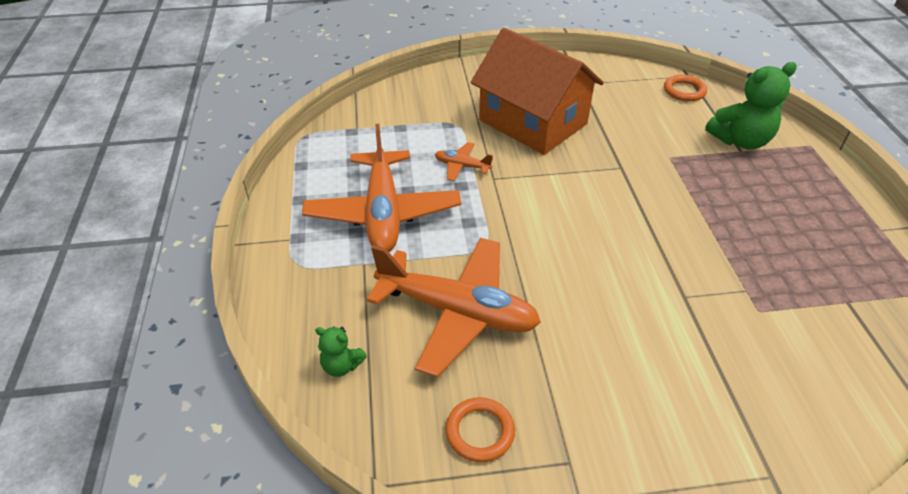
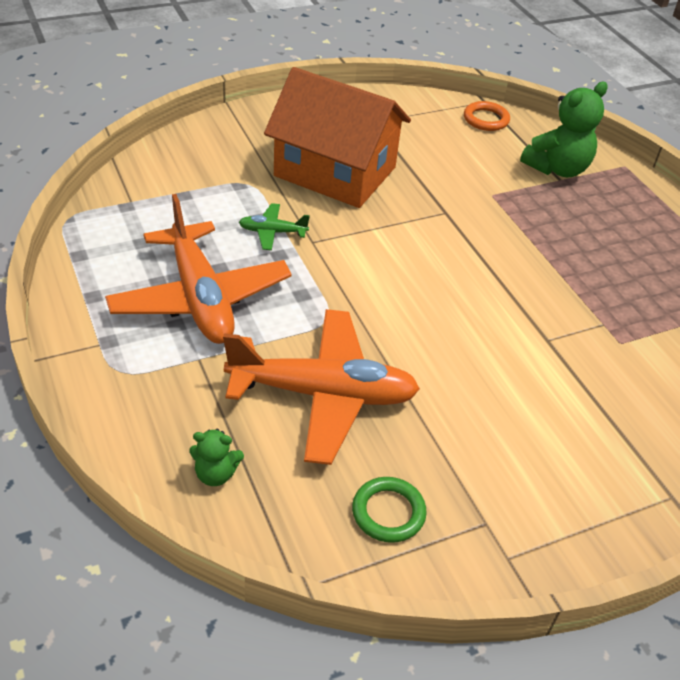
camera: 20 degrees left, 0 degrees up
(462, 166) = (272, 232): orange plane -> green plane
(480, 432) = (388, 512): orange ring -> green ring

